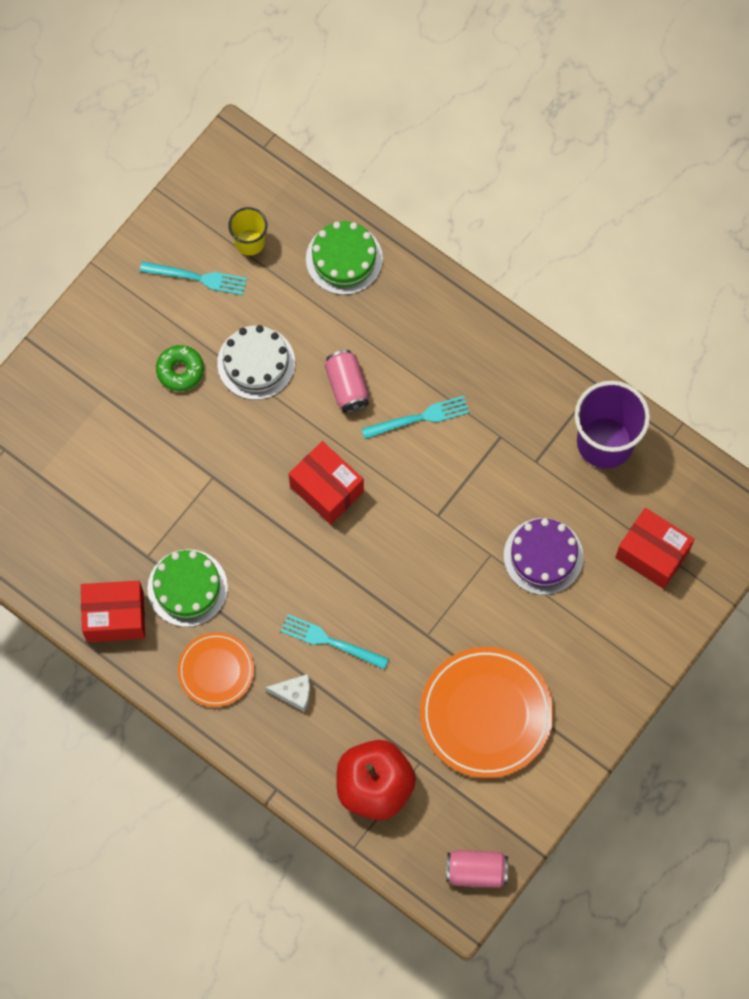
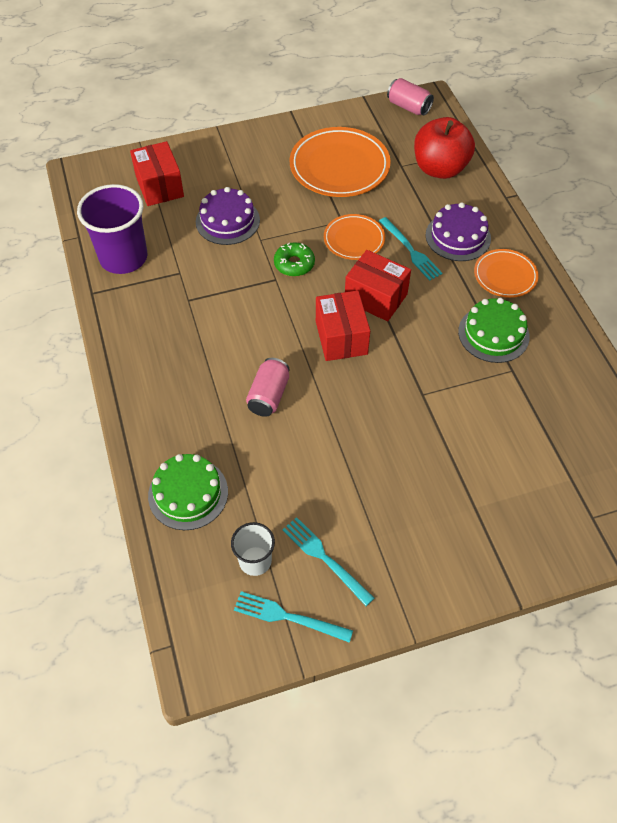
camera: 145 degrees left, 15 degrees down
(115, 617) = (562, 345): red box -> red box (375, 298)
(180, 370) = (395, 489): green donut -> green donut (294, 264)
(249, 242) = (255, 561): yellow cup -> white cup
(256, 363) = (327, 456): white cake -> none
(294, 694) = (458, 236): white cheese -> purple cake
(397, 618) = (354, 239): none -> orange plate
(419, 418) = (234, 343): turquoise fork -> turquoise fork (288, 617)

